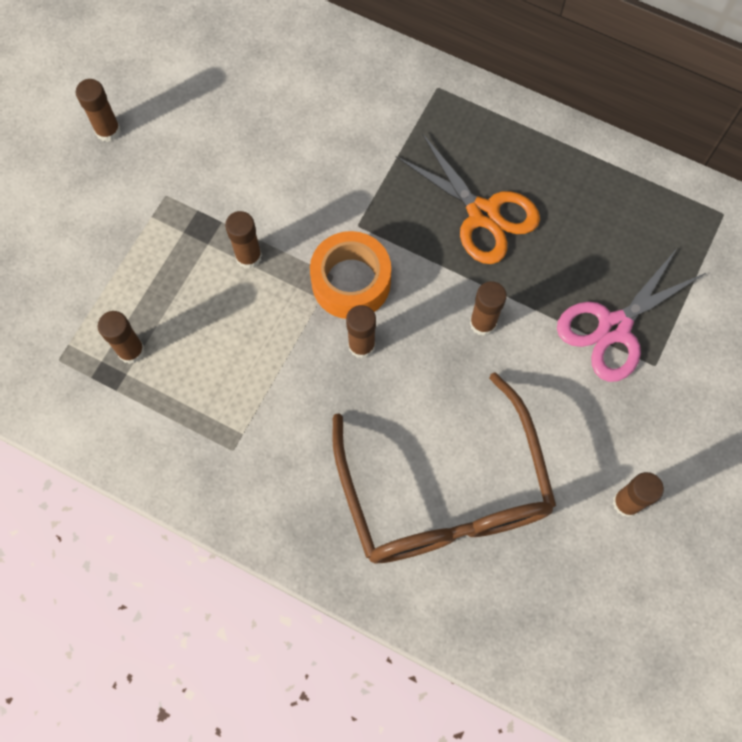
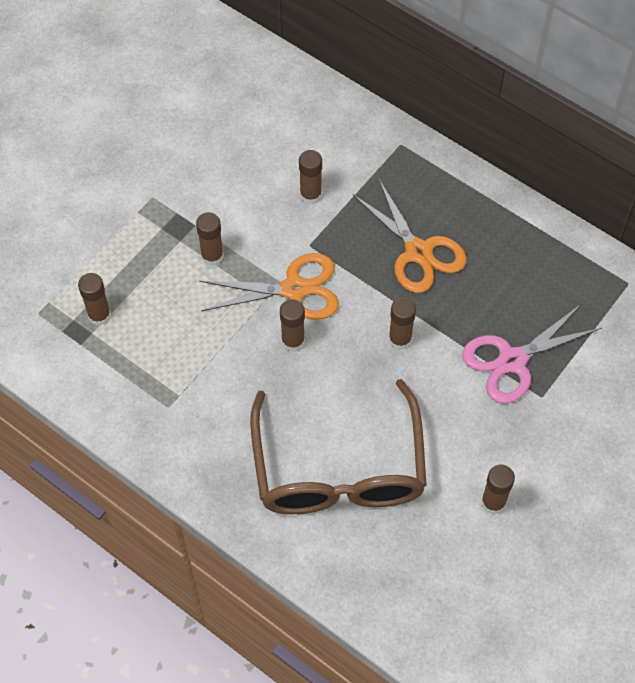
camera: 10 degrees right, 10 degrees down
(108, 131) = (115, 139): brown glue stick -> brown glue stick (310, 195)
(351, 282) = (294, 289): orange tape -> orange scissors

